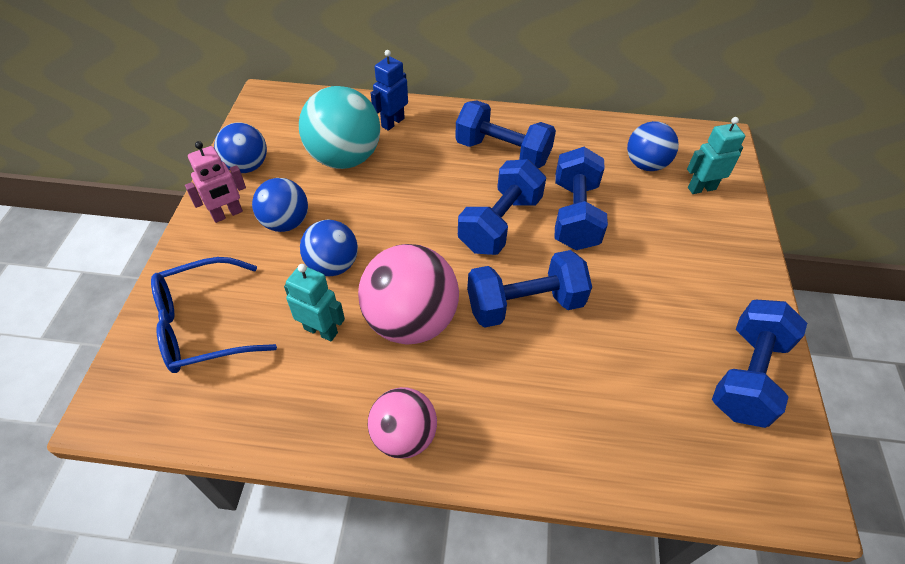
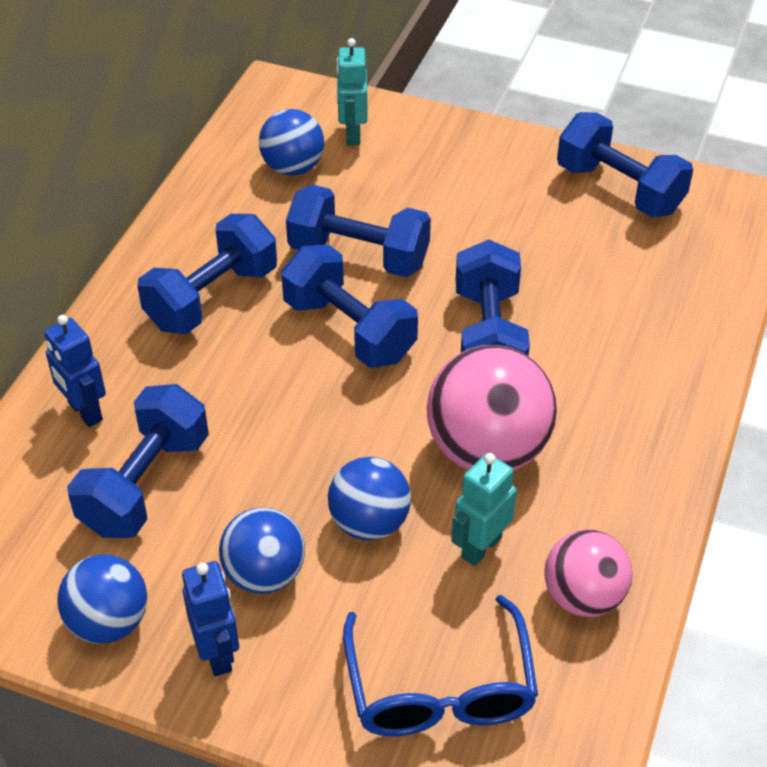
camera: 75 degrees left, 5 degrees down
(227, 214) = (218, 654): pink robot -> blue robot
(344, 158) = (145, 484): turquoise ball -> blue dumbbell
(404, 435) = (648, 481): pink ball -> pink ball (583, 596)

